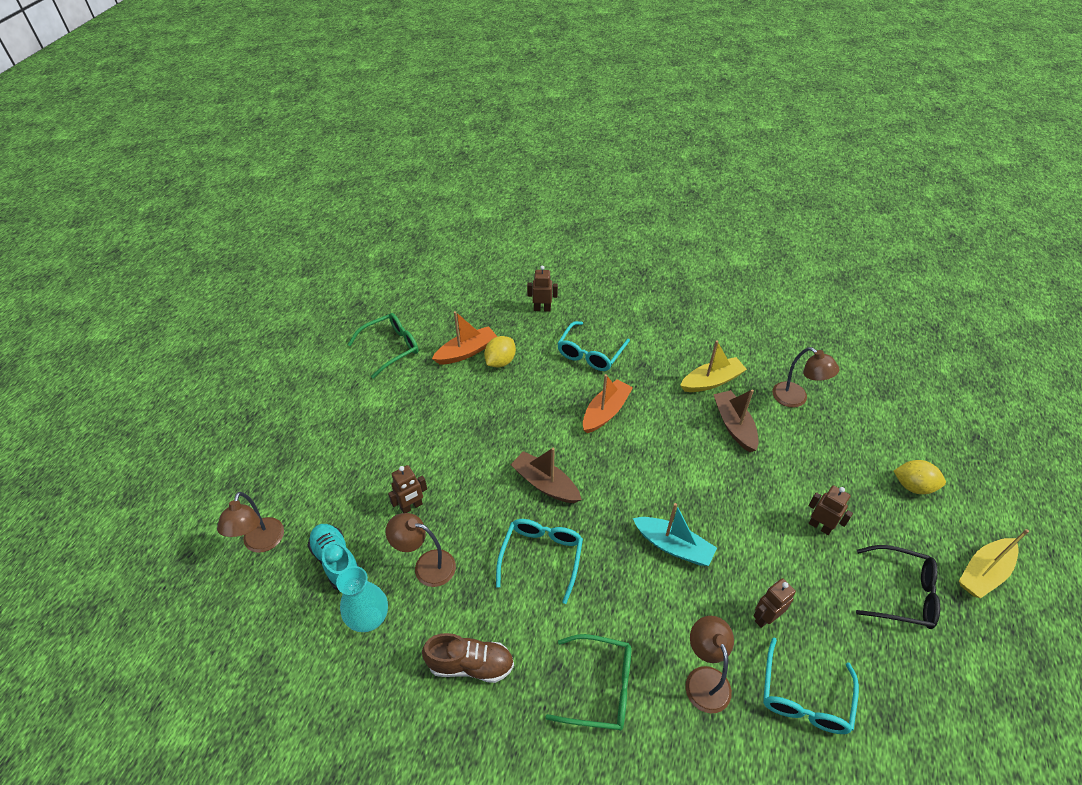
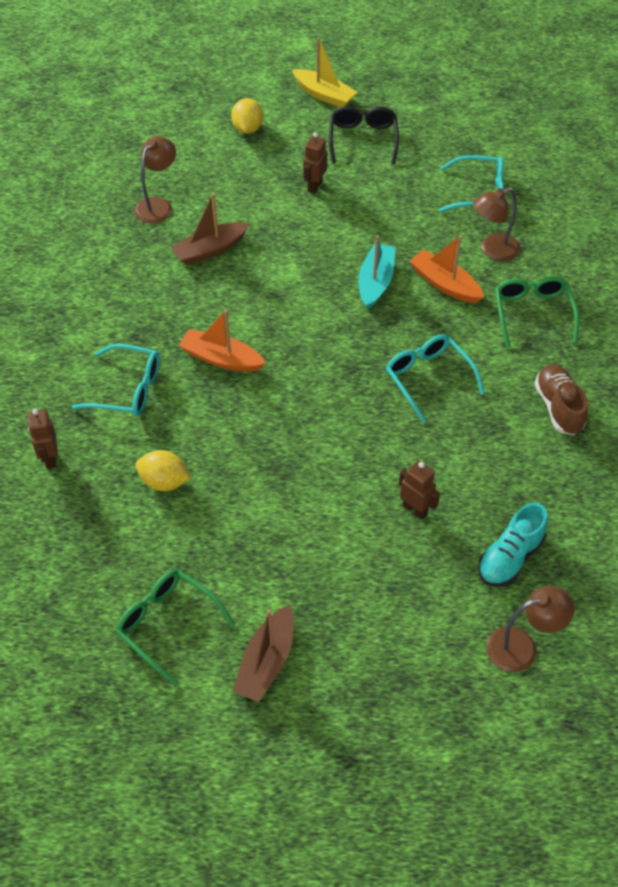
camera: 105 degrees left, 5 degrees up
(369, 618) = (555, 503): turquoise vase -> none
(426, 565) = (478, 472): brown lamp -> none
(466, 352) = (154, 526): orange boat -> orange boat (445, 284)
(541, 556) = (428, 378): turquoise glasses -> turquoise glasses turned 60 degrees clockwise
(545, 484) = (340, 394): brown boat -> brown boat (266, 661)
(711, 381) = (148, 272): yellow boat -> none
(765, 617) = (421, 217): brown robot -> none

